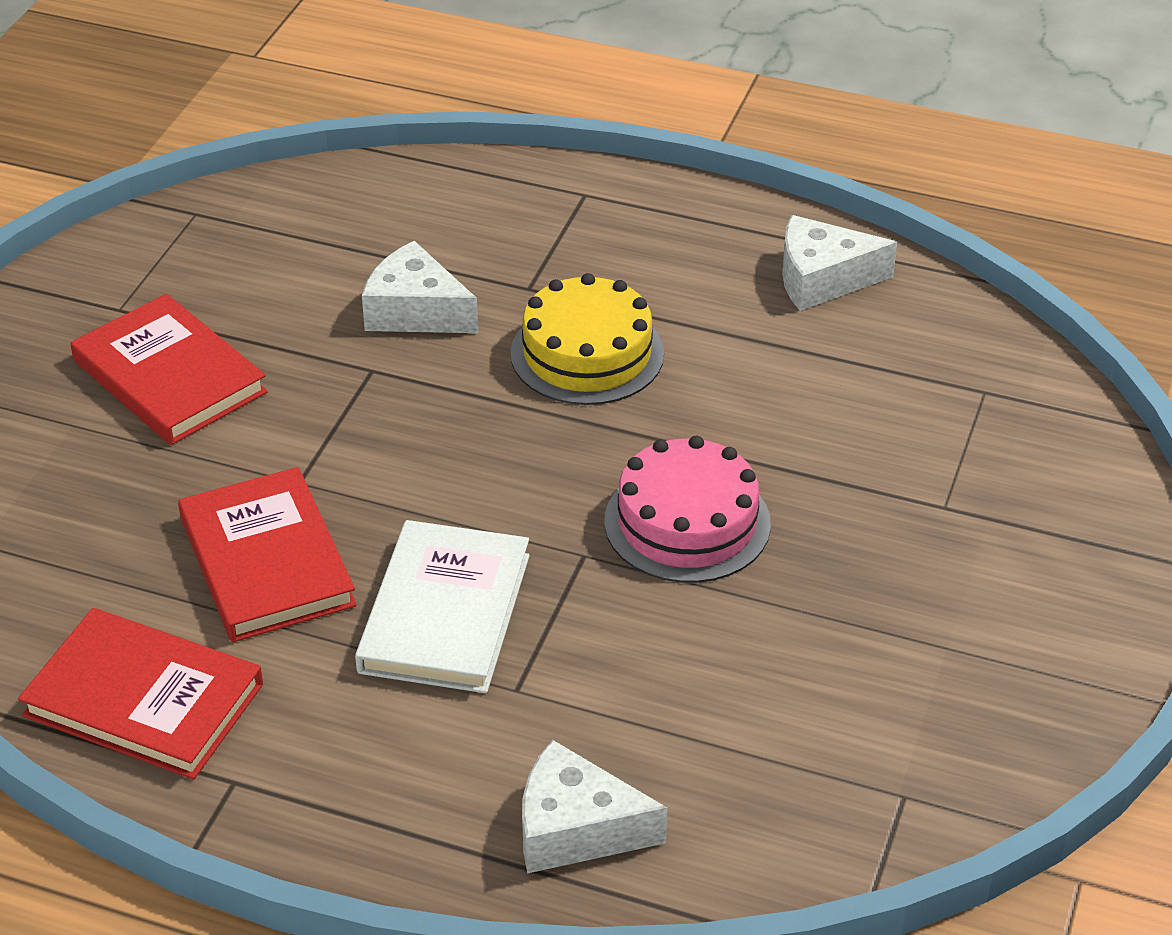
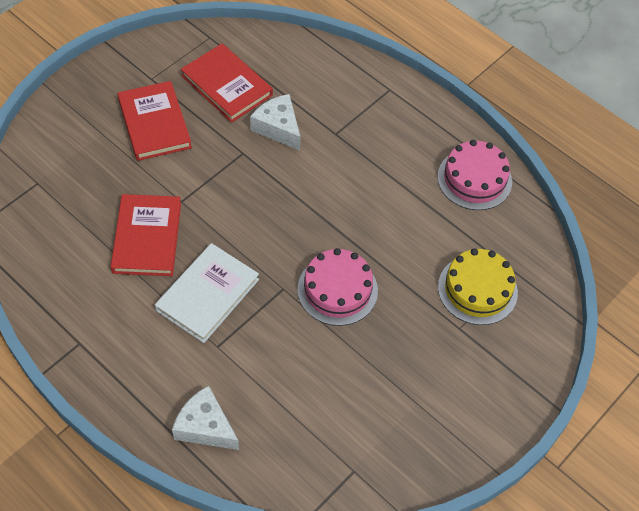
camera: 20 degrees right, 15 degrees up
(144, 700) = (63, 287): red book -> red book (227, 85)
(587, 353) = (342, 180): yellow cake -> yellow cake (477, 289)
(822, 279) = (474, 179): white cheese -> pink cake

